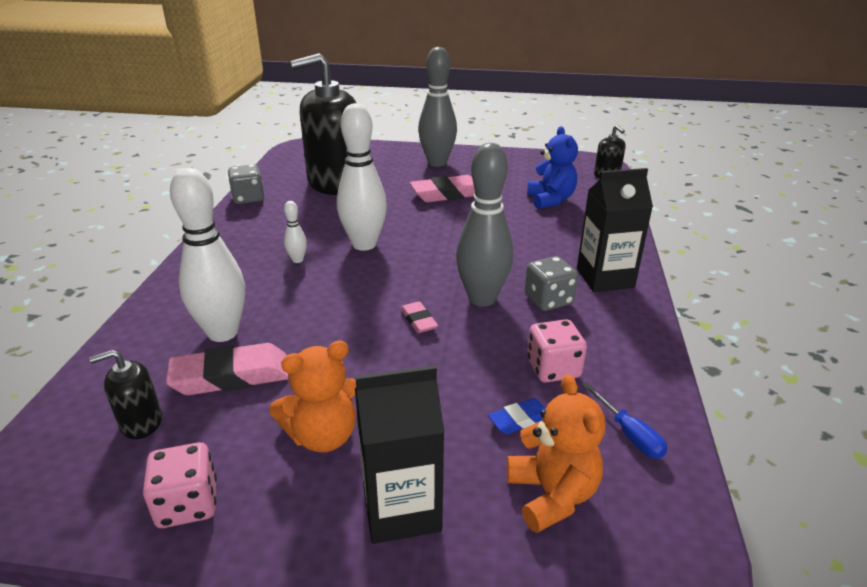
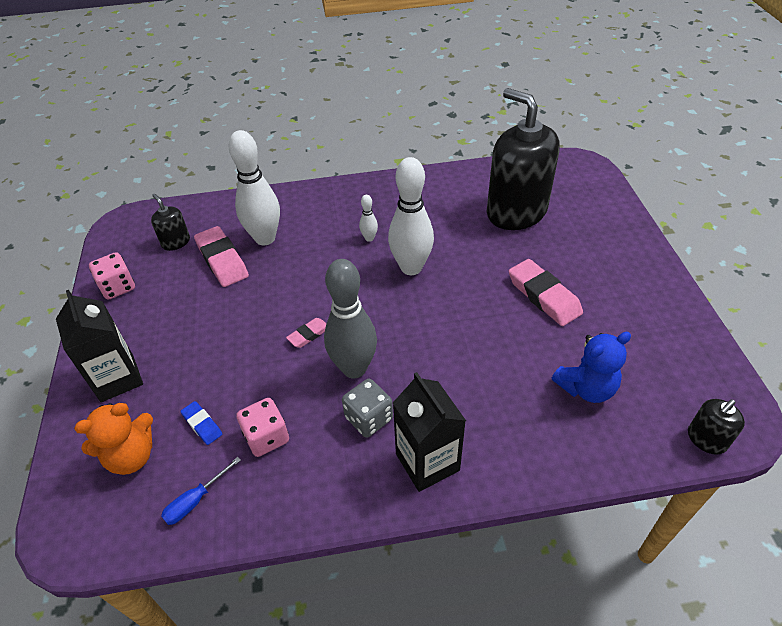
camera: 75 degrees right, 15 degrees up
(248, 198) = (454, 174): grey dice -> none
(323, 436) = (174, 322): orange teddy bear -> none
(437, 163) = (617, 268): grey bowling pin -> none

